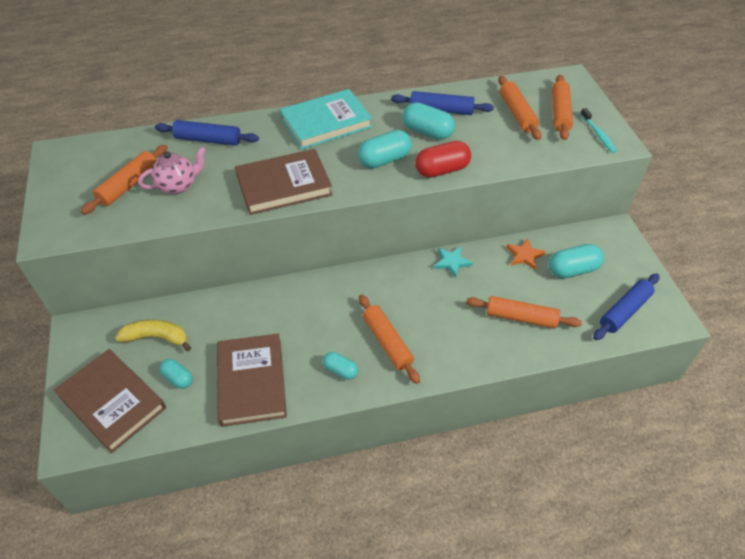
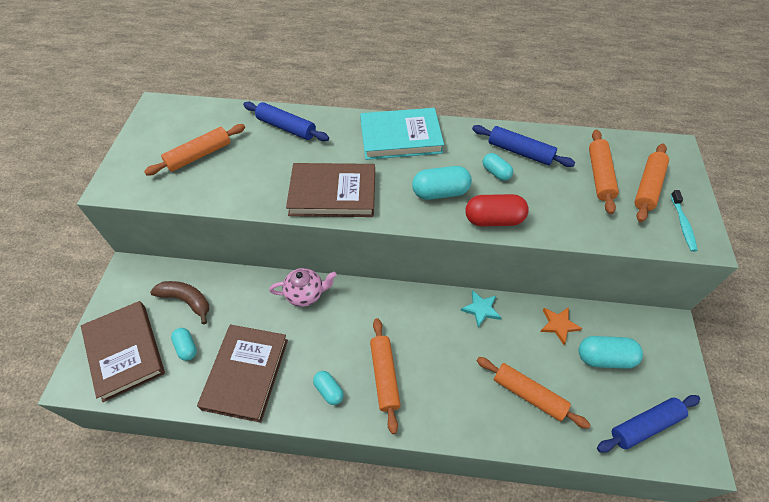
camera: 20 degrees right, 5 degrees up
(156, 338) = (186, 300): yellow banana -> brown banana
(178, 185) = (240, 167): pink teapot -> pink teapot (305, 294)
(427, 132) = (496, 172): turquoise capsule -> turquoise capsule, size x0.61

